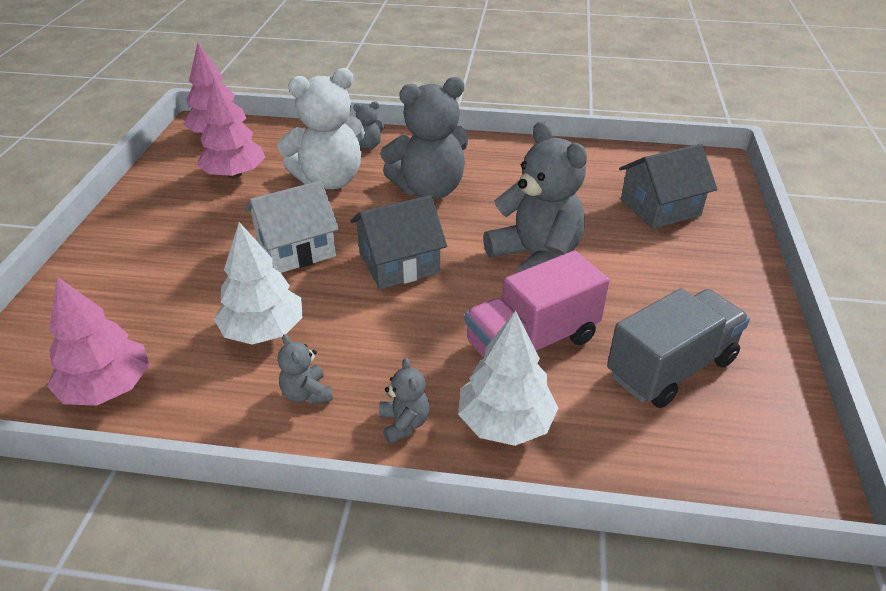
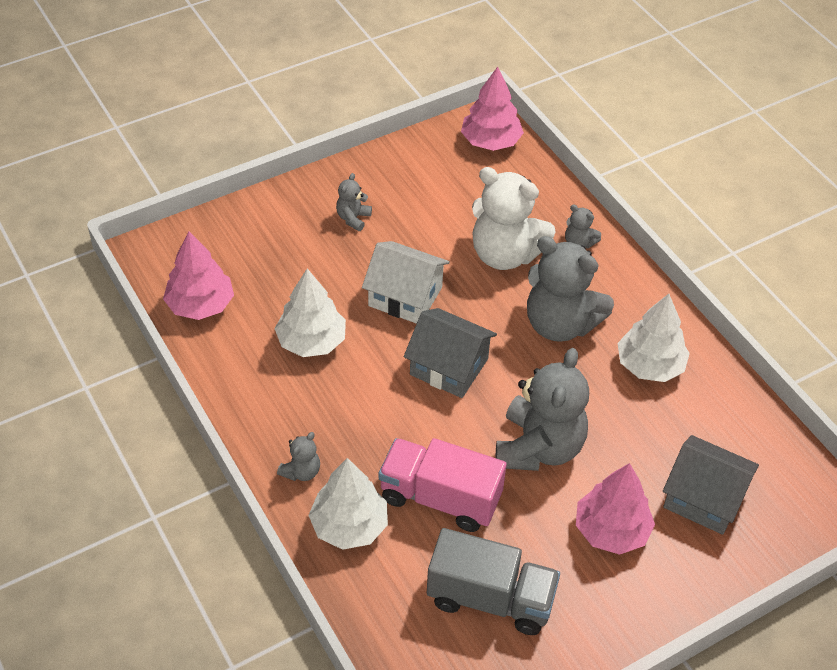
camera: 50 degrees right, 10 degrees up
(234, 174) = (452, 194): pink tree -> pink tree (611, 530)
(307, 394) = (280, 404): grey teddy bear -> grey teddy bear (353, 218)
(516, 171) = (649, 365): none -> white tree

